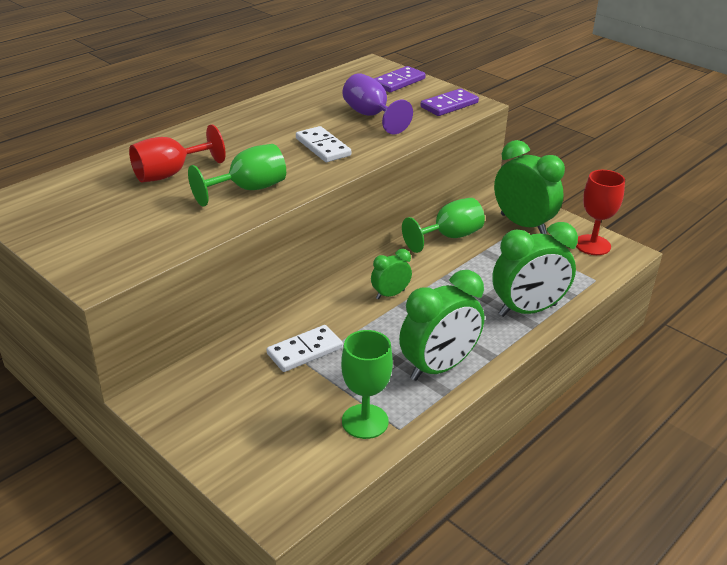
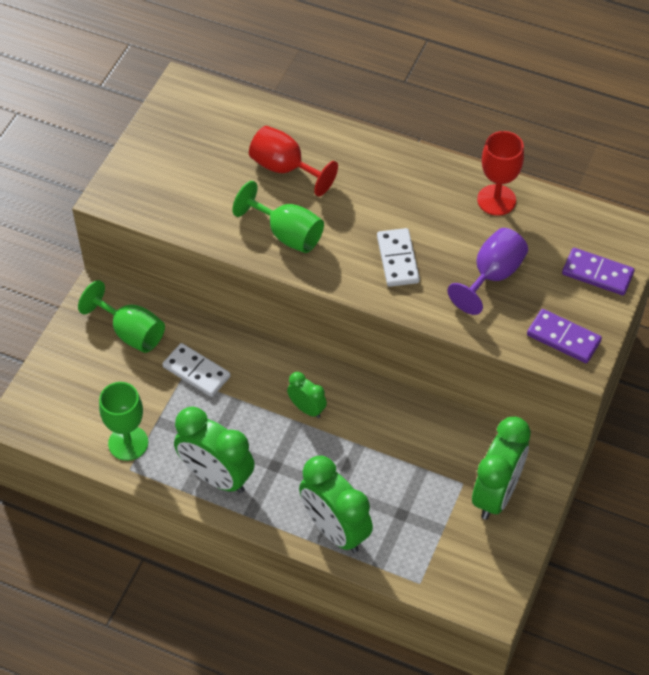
camera: 70 degrees right, 20 degrees up
(323, 147) = (397, 259): white domino -> white domino turned 45 degrees counterclockwise
(449, 237) = (434, 431): green goblet -> green goblet (131, 332)
(592, 245) = (488, 570): red goblet -> red goblet (496, 200)

